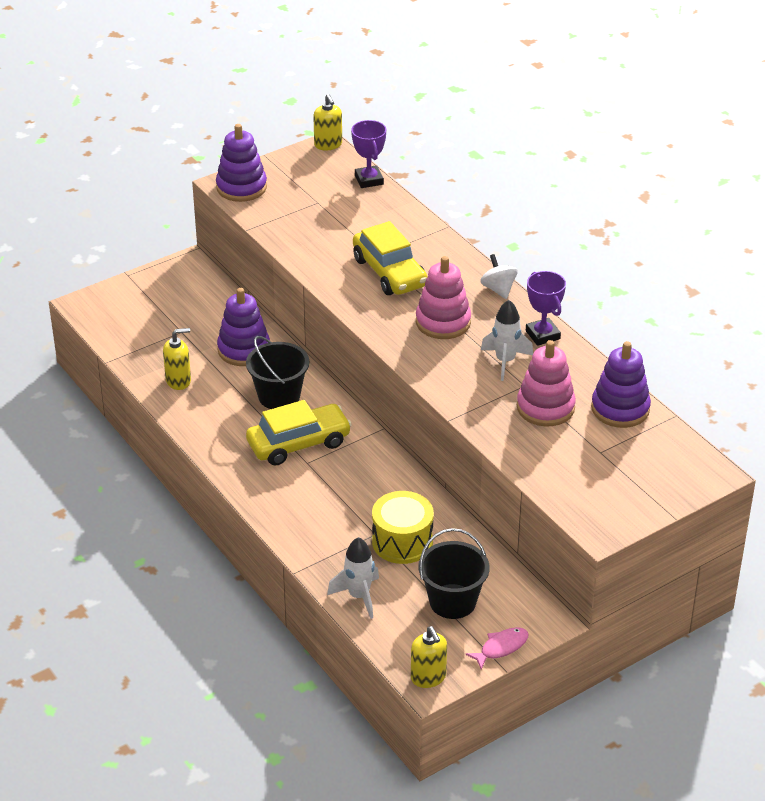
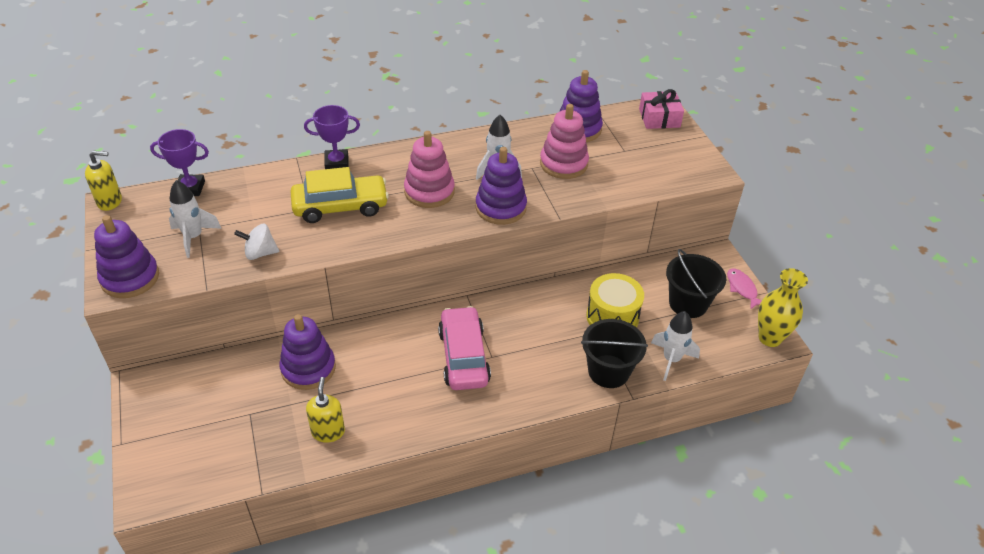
camera: 75 degrees left, 5 degrees up
(279, 396) = (391, 356): black bucket -> black bucket (608, 371)
(298, 443) = (463, 357): yellow car -> pink car
(305, 203) = (193, 237): none -> white rocket
(428, 677) = (770, 338): yellow soap dispenser -> yellow vase
(443, 375) = (501, 208): none -> purple stacking toy
(498, 289) = (402, 151): white spinning top -> white spinning top (260, 253)
(542, 335) = (473, 143): purple trophy -> purple trophy (336, 163)
(687, 473) = (659, 118): none -> pink gift

